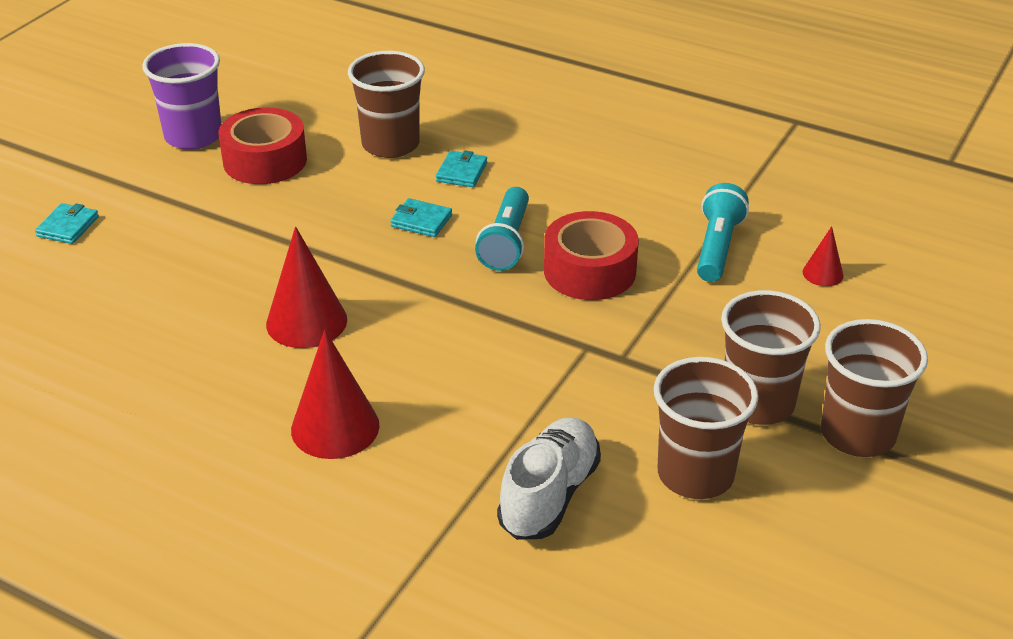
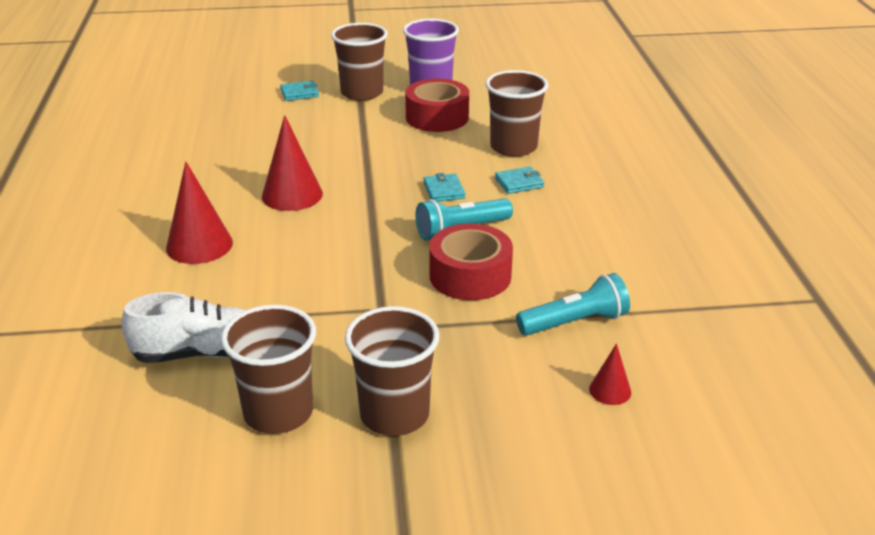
camera: 55 degrees right, 5 degrees down
(857, 434) = (407, 486): brown cup -> brown cup (362, 93)

